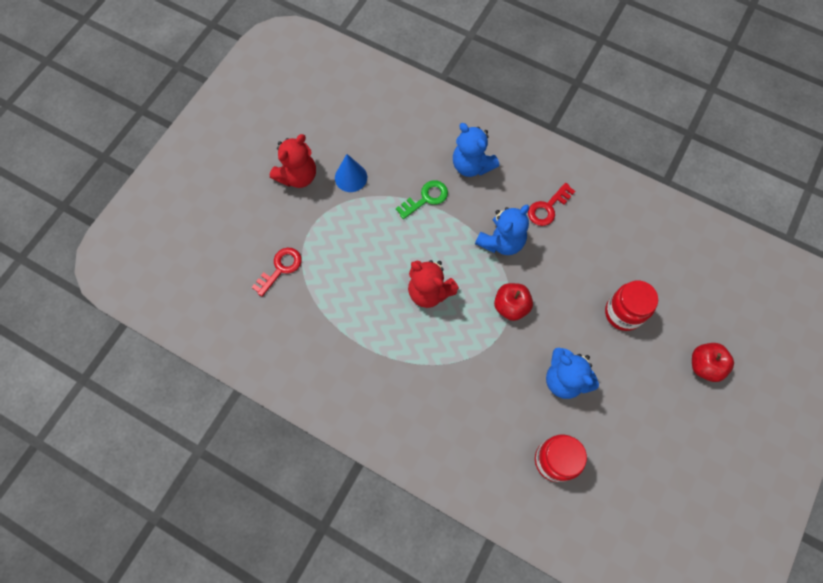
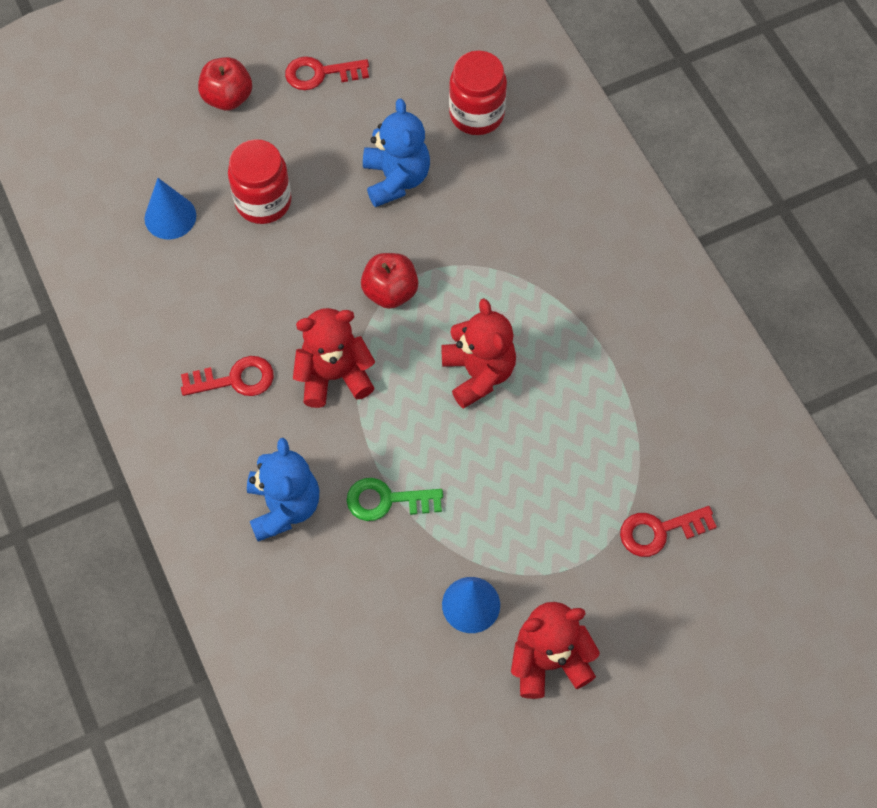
camera: 145 degrees left, 5 degrees down
(501, 241) = (334, 376): blue teddy bear -> red teddy bear
(662, 270) = (170, 217): none -> blue cone
(669, 421) = (320, 74): none -> red key

